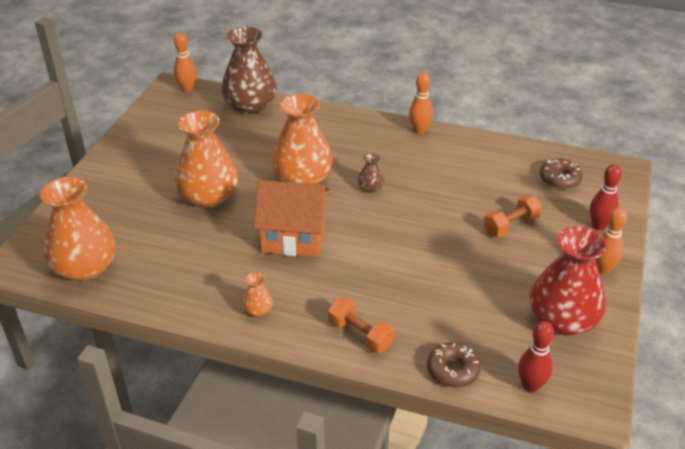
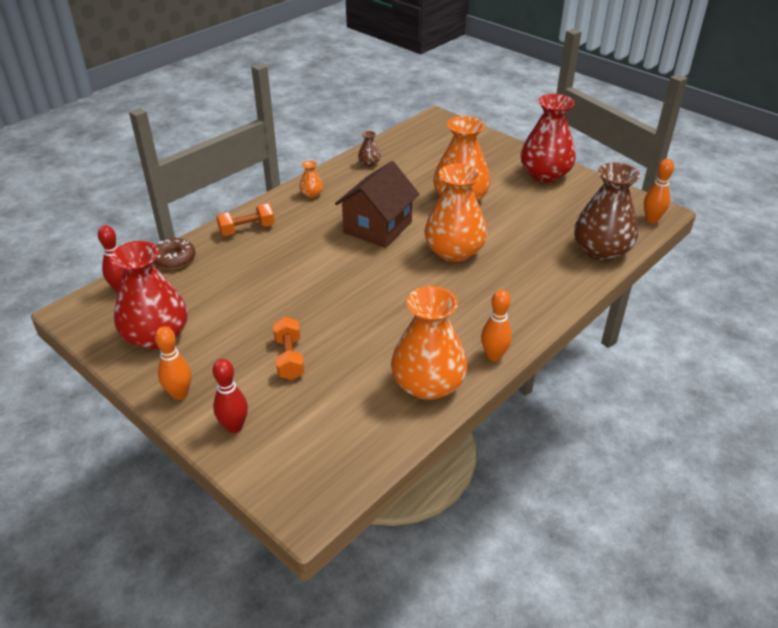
camera: 115 degrees right, 0 degrees up
(85, 268) = (412, 139): orange vase -> orange vase (428, 384)
(132, 154) = (545, 174): none -> red vase
(294, 236) = (377, 227): orange house -> brown house
(370, 188) = (413, 287): brown vase -> brown vase (369, 163)
(560, 179) = (329, 435): brown donut -> none

